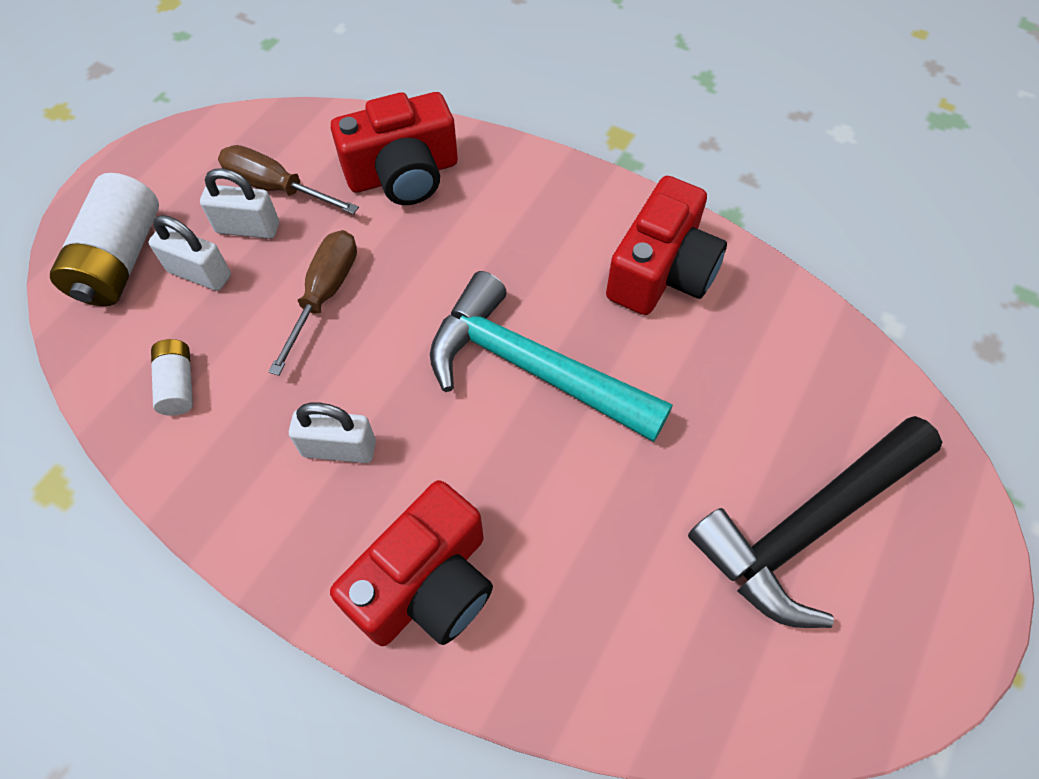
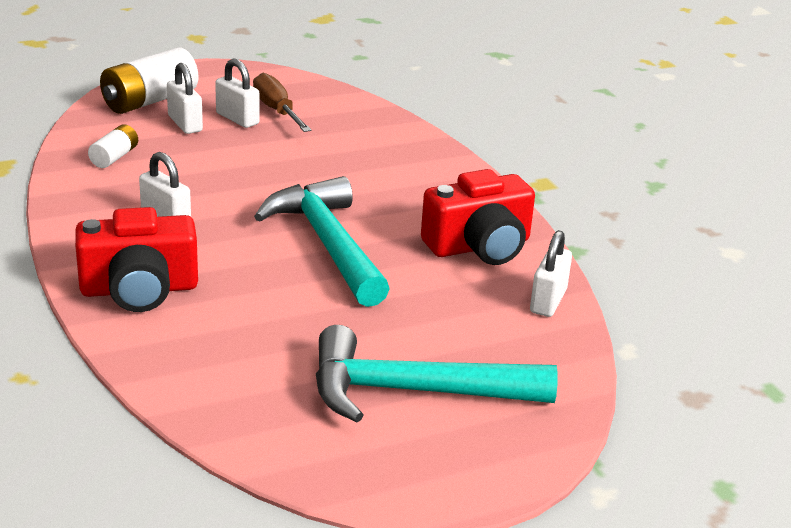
camera: 35 degrees right, 30 degrees down
(324, 295) = (244, 161): brown screwdriver -> none
(403, 174) = (364, 136): red camera -> none
(786, 309) = (548, 301): none -> white padlock
(809, 525) = (415, 391): black hammer -> turquoise hammer

